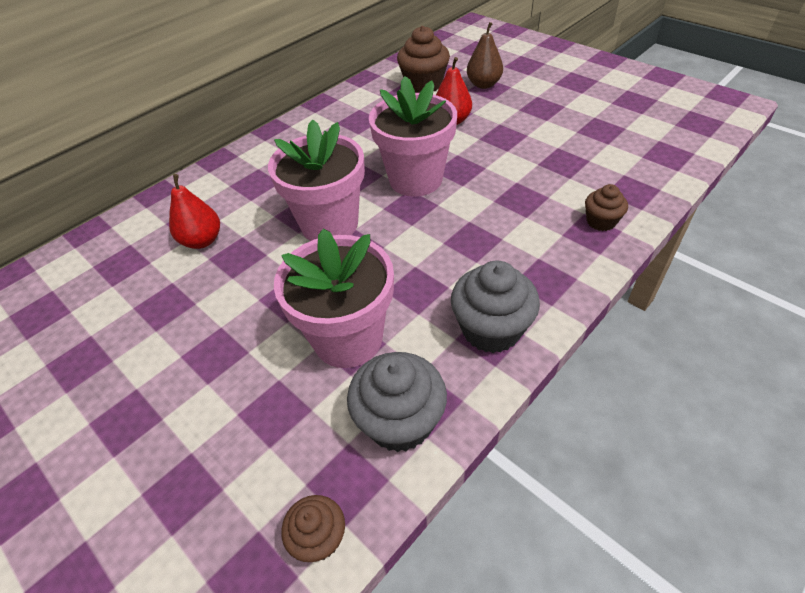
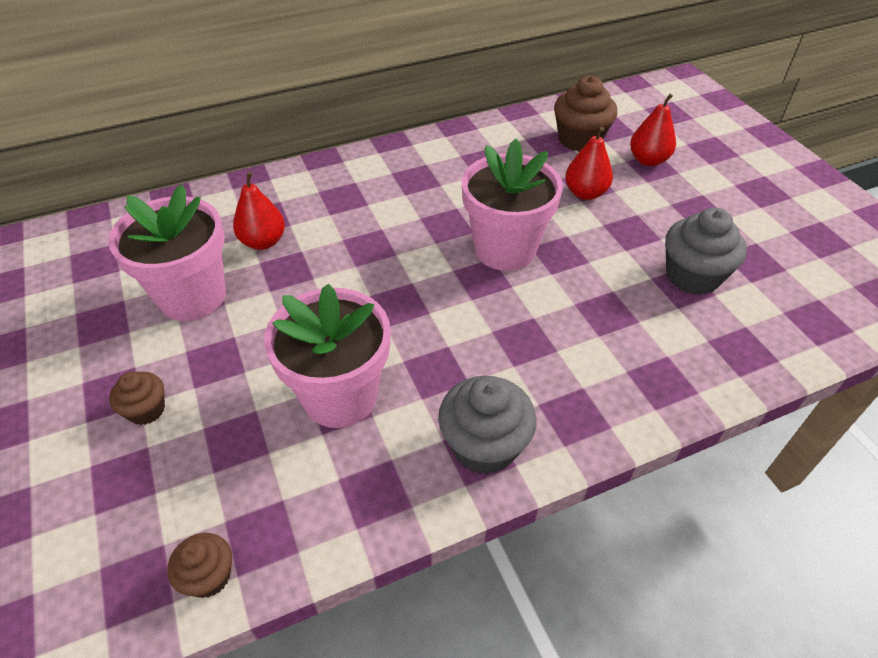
camera: 20 degrees right, 0 degrees up
(329, 224) = (390, 268): pink flower pot -> pink flower pot (192, 296)
(400, 421) = (340, 500): grey cupcake -> grey cupcake (692, 276)
(483, 84) = (648, 160): brown pear -> red pear
(601, 221) = (680, 373): brown cupcake -> brown cupcake (146, 410)

